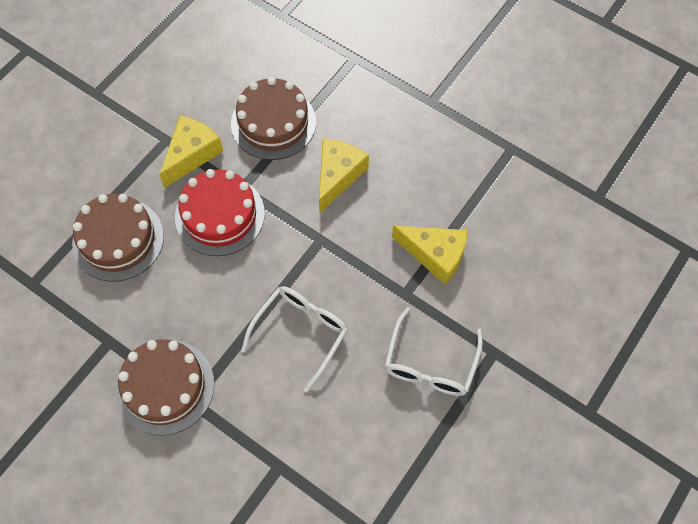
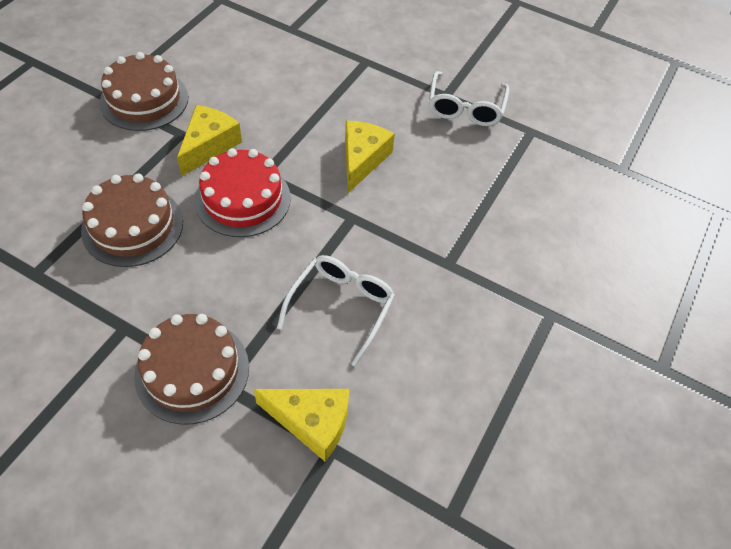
camera: 10 degrees left, 10 degrees down
(273, 123) = (291, 116): brown cake -> brown cake (144, 100)
(430, 363) = (485, 329): white glasses -> white glasses (465, 108)
(435, 255) = (472, 226): yellow cheese -> yellow cheese (311, 422)

